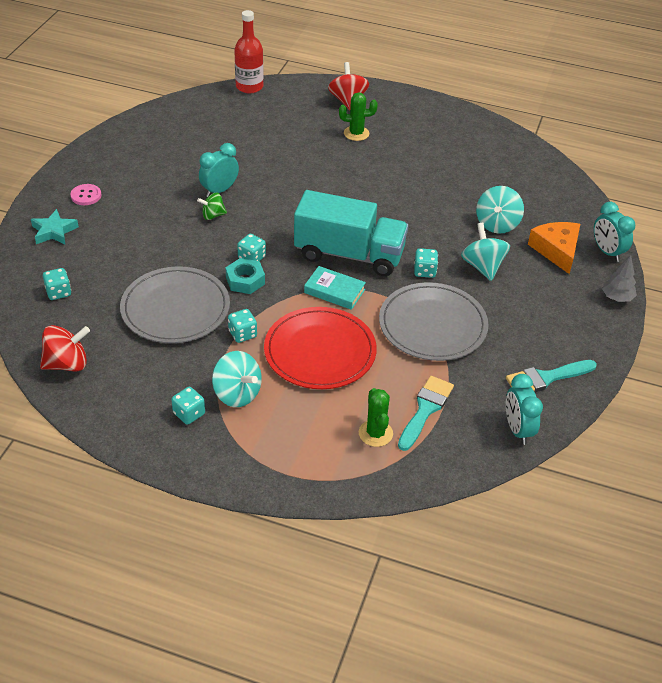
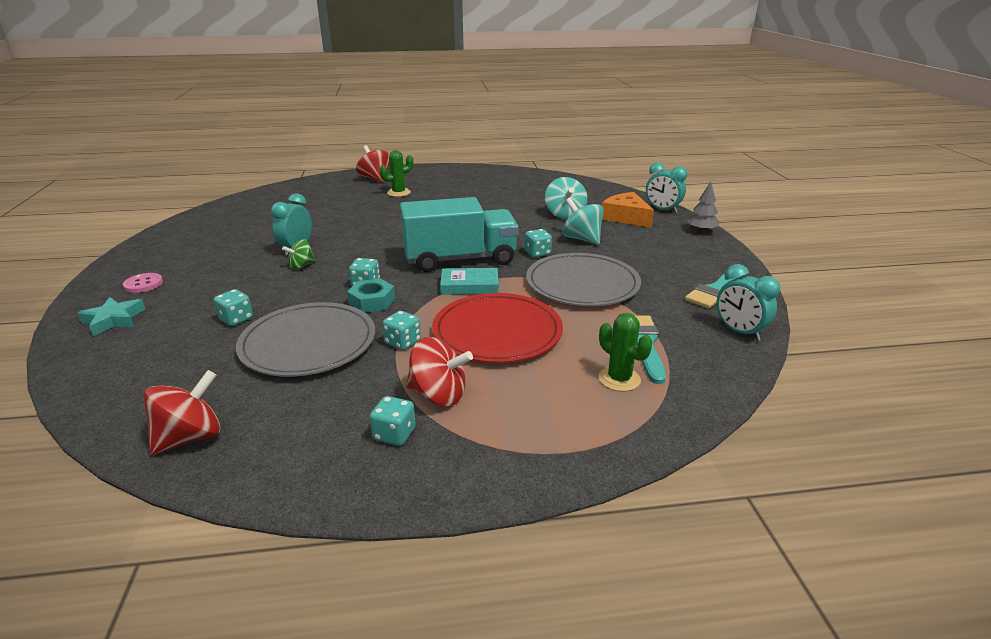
camera: 25 degrees left, 15 degrees down
(58, 292) = (144, 370): turquoise dice -> turquoise dice (236, 319)
(237, 394) = (438, 395): turquoise spinning top -> red spinning top
(249, 87) = (280, 187): red bottle -> none

